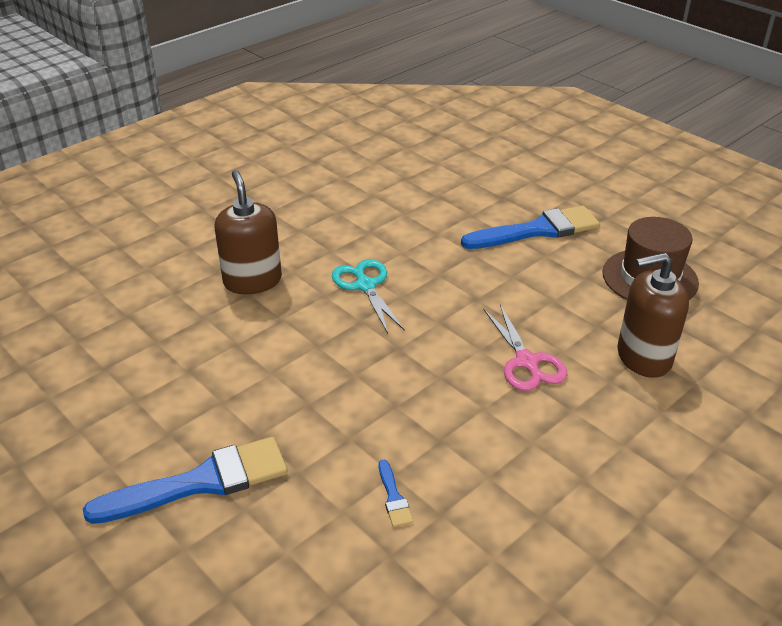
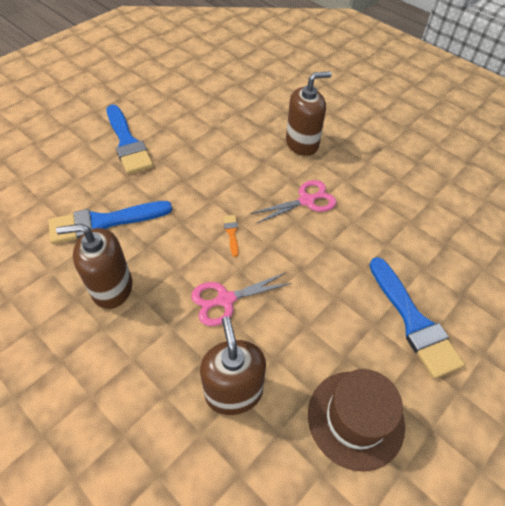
camera: 85 degrees right, 15 degrees up
(365, 285) = (306, 200): turquoise scissors -> pink scissors
(393, 497) = (104, 222): blue brush -> blue brush, size x2.39
(419, 354) = (231, 233): none -> orange brush
(519, 475) = (112, 288): none -> brown soap dispenser

